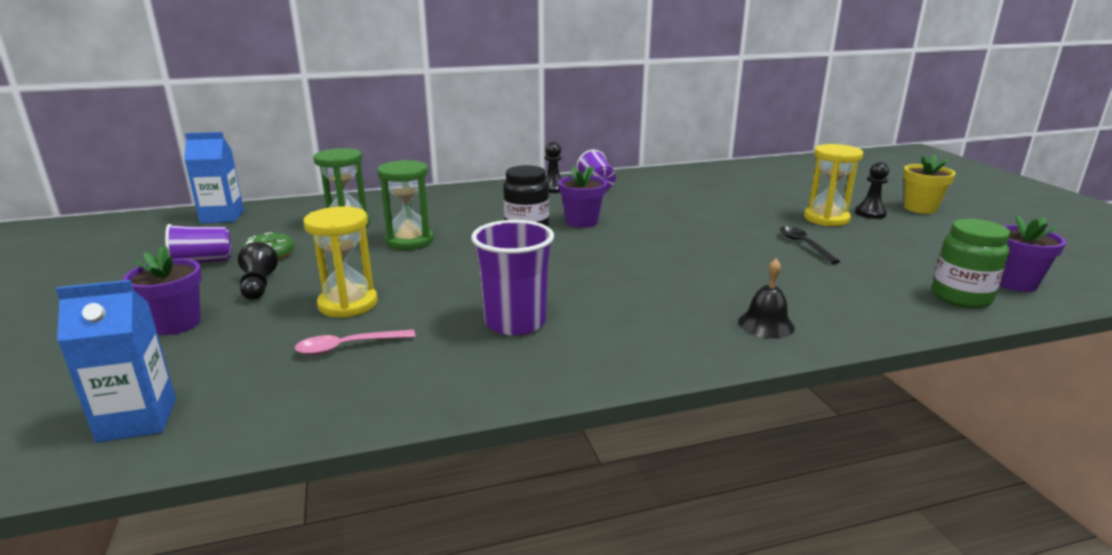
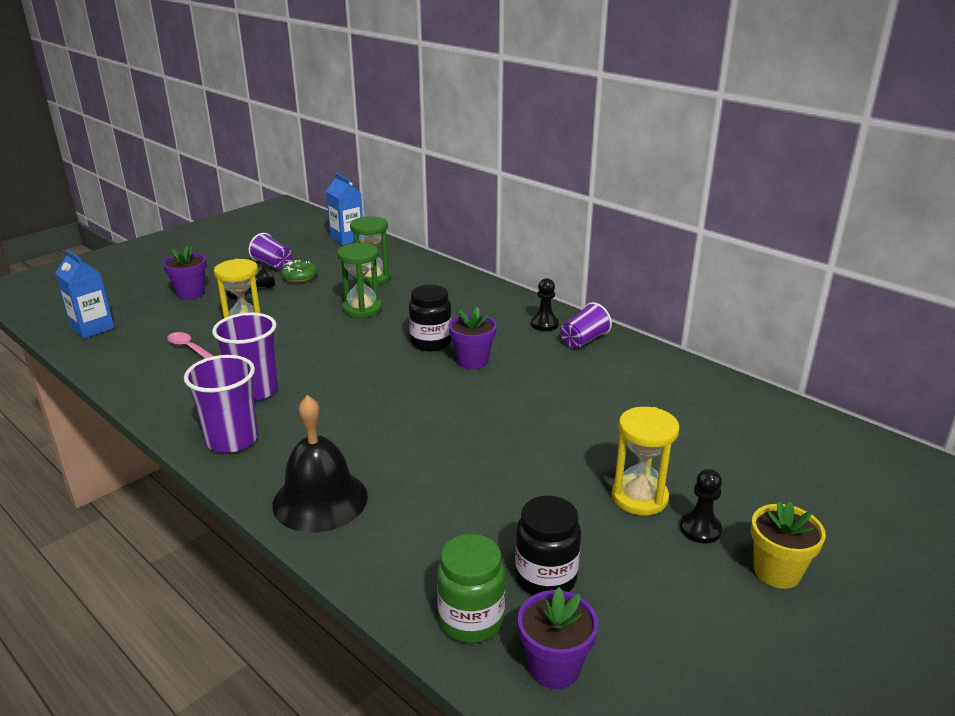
camera: 60 degrees right, 5 degrees up
(612, 352) = (232, 440): none -> purple cup
(766, 324) = (320, 500): black bell -> black bell, size x1.87
(803, 245) = (534, 493): black spoon -> none
(913, 264) = (546, 578): none -> black jar

